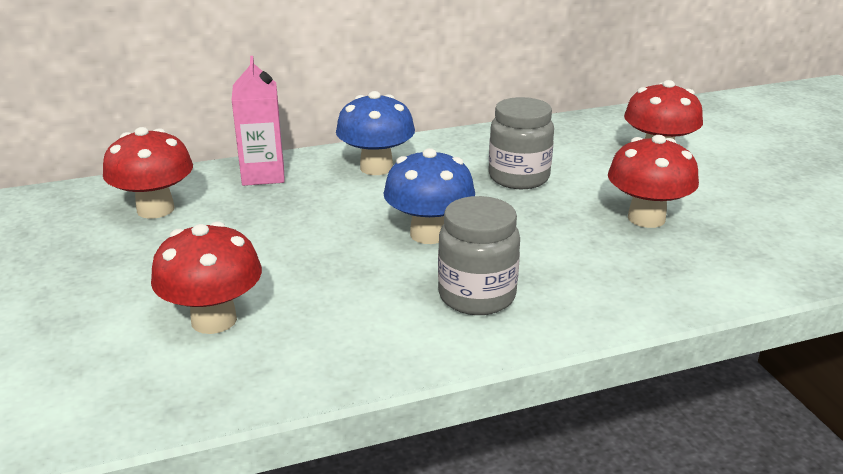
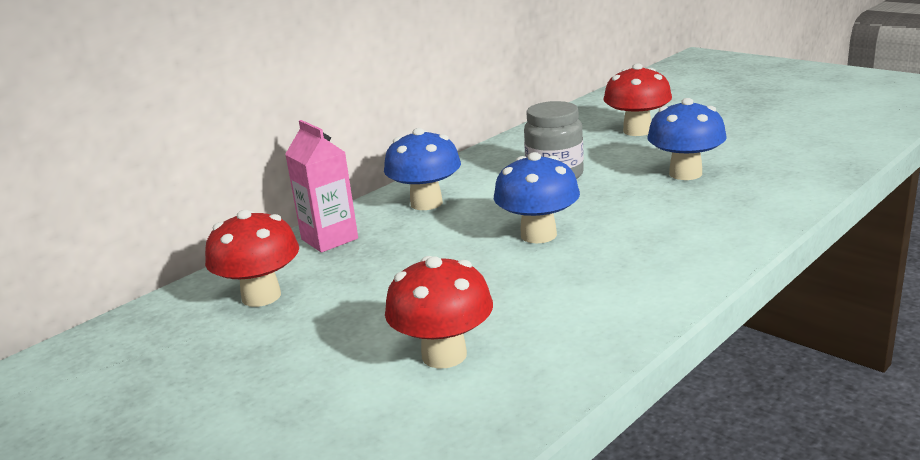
camera: 25 degrees left, 5 degrees down
(477, 296) = (634, 262): grey jar -> none
(646, 218) = (685, 173): red mushroom -> blue mushroom

